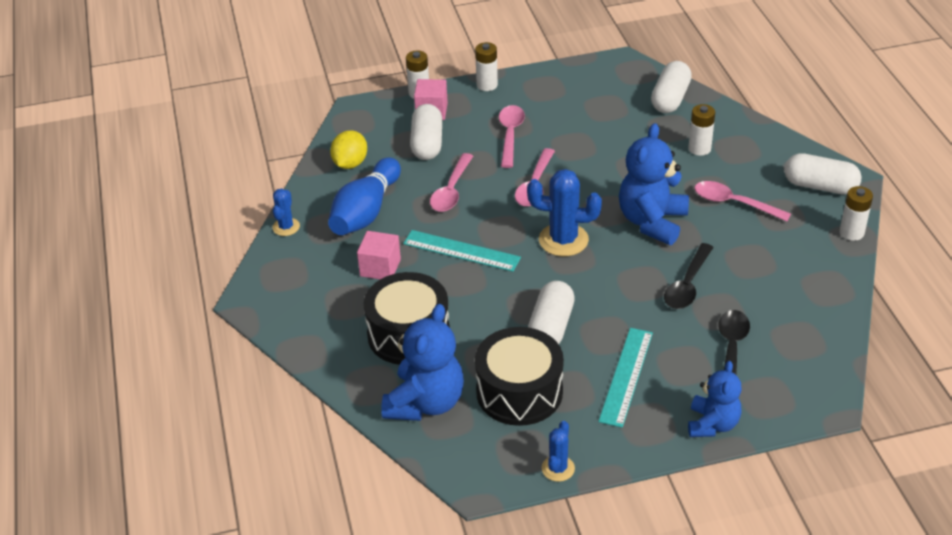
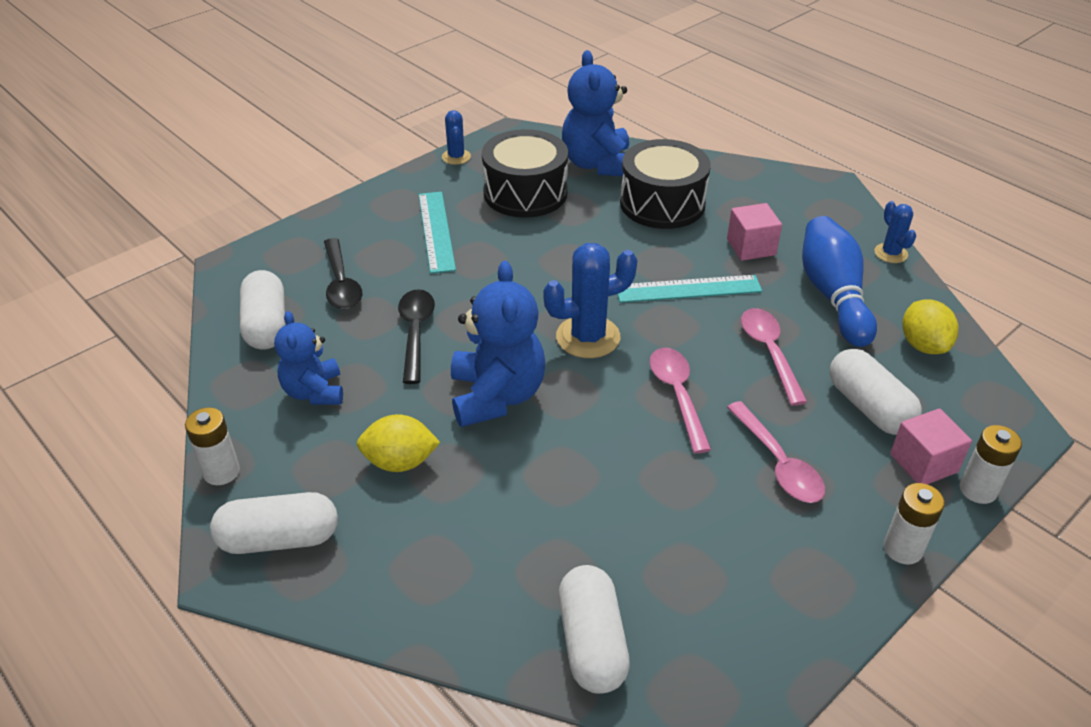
camera: 150 degrees right, 0 degrees up
(551, 327) = (535, 248): white capsule -> white capsule (266, 325)
(699, 149) = (490, 544): white battery -> none
(712, 424) = (338, 219): blue teddy bear -> blue teddy bear (314, 392)
(734, 203) = (400, 462): pink spoon -> yellow lemon

